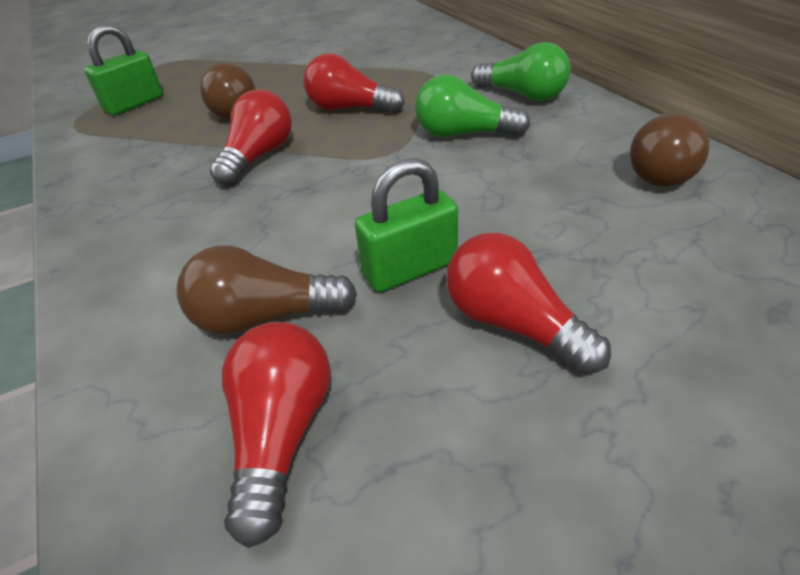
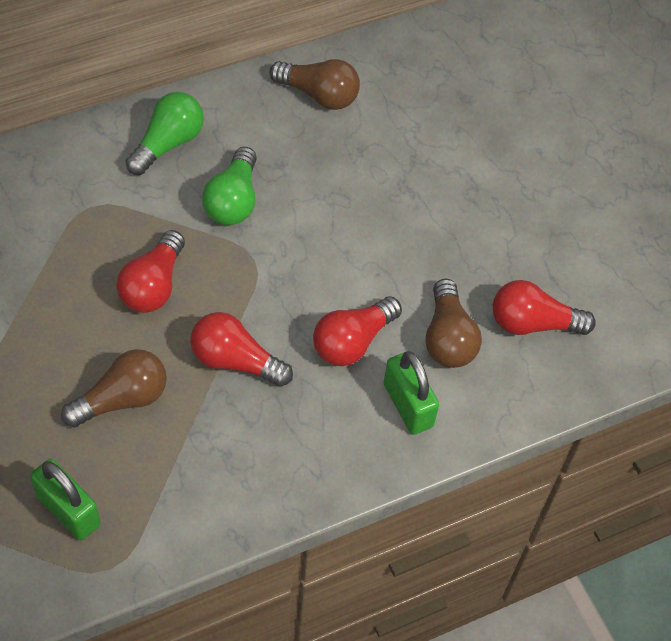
camera: 95 degrees left, 15 degrees up
(410, 269) = (410, 256): green padlock -> green padlock (408, 405)
(512, 323) = (464, 212): red light bulb -> red light bulb (352, 342)

